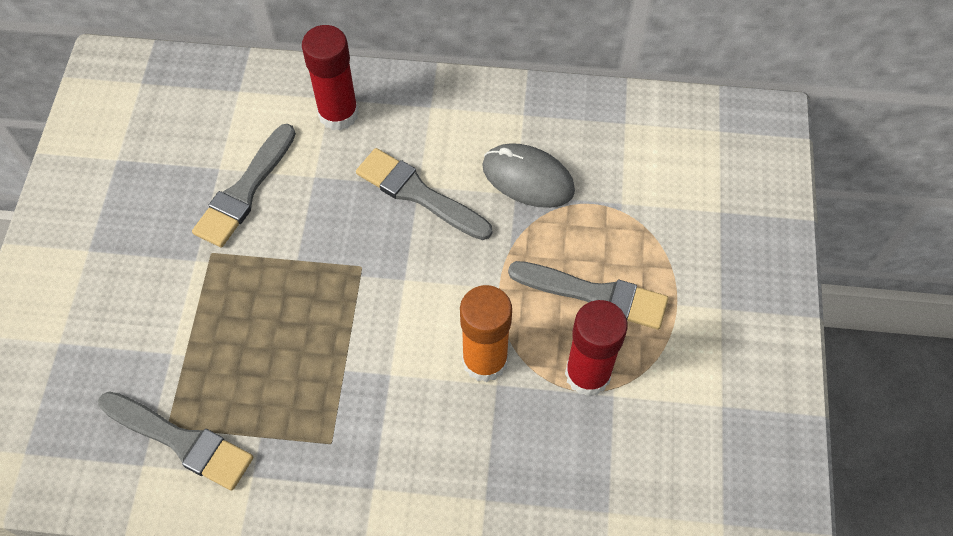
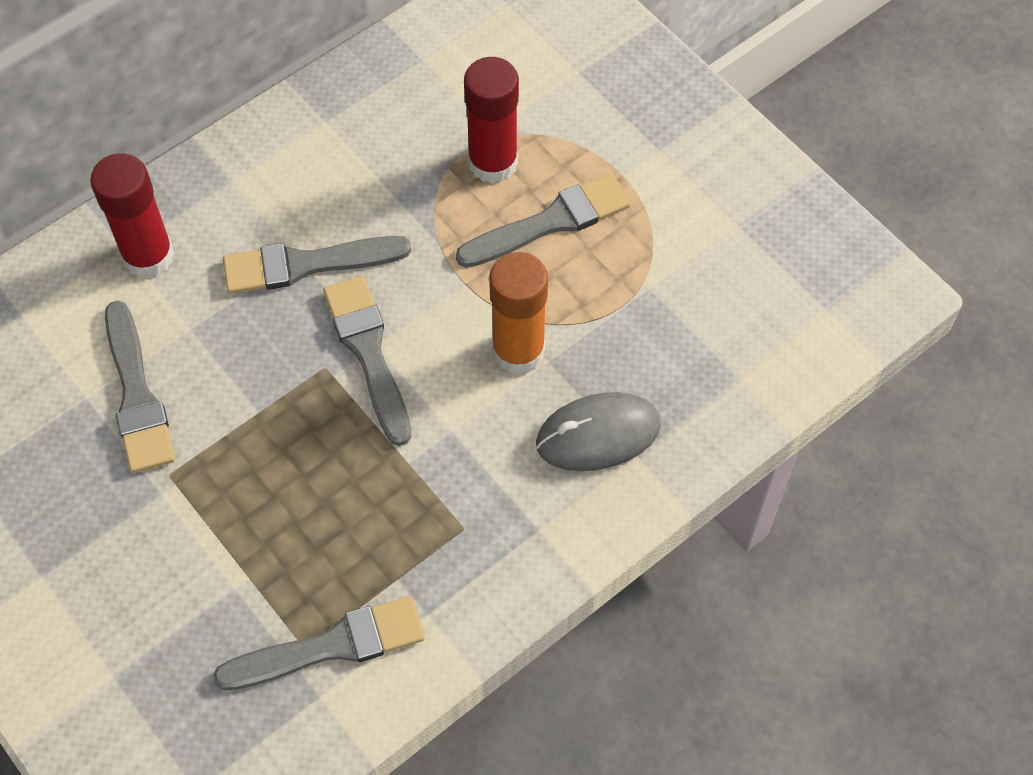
camera: 45 degrees left, 0 degrees up
(395, 281) = (369, 353): none -> grey brush
(528, 178) = (389, 173): grey mouse -> grey mouse (598, 434)
(587, 374) = (612, 289): red glue stick -> red glue stick (493, 163)

